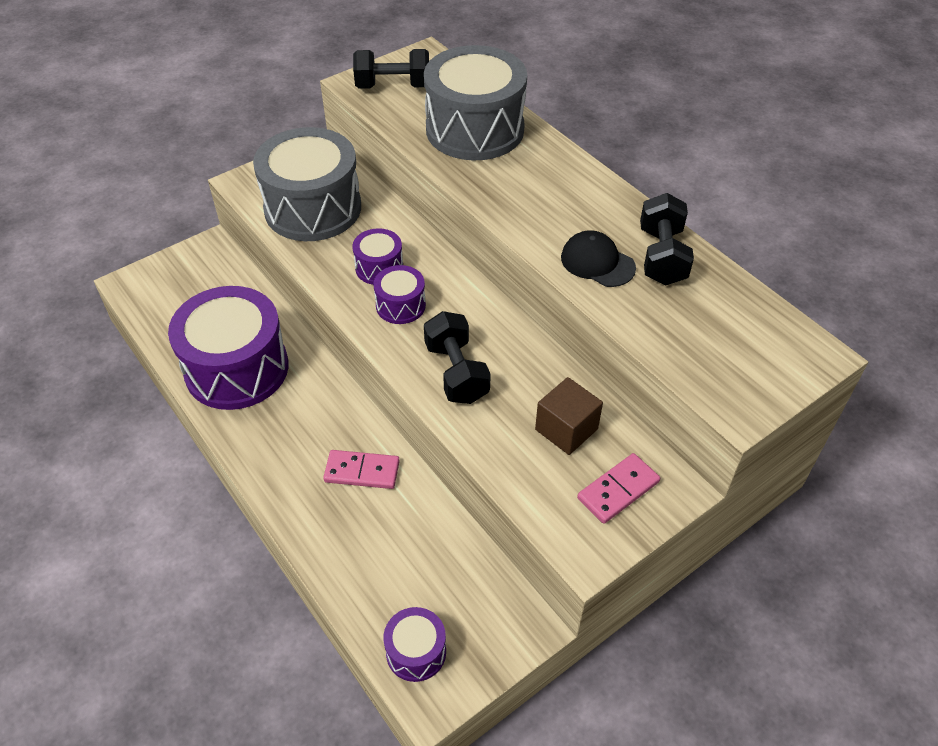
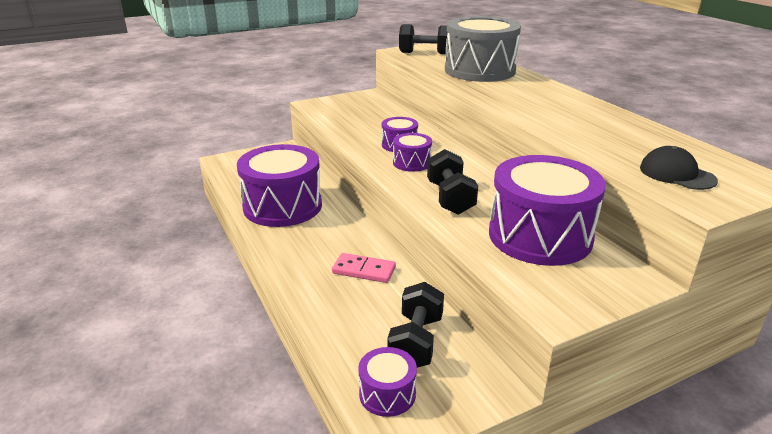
camera: 10 degrees right, 20 degrees down
(313, 208) = (358, 117): grey drum -> none
(566, 429) = (540, 236): brown cube -> purple drum
(597, 262) = (570, 126): black cap -> black cap (677, 174)
(618, 490) = (586, 275): pink domino -> none
(662, 256) = (623, 127): black dumbbell -> black dumbbell (416, 342)

